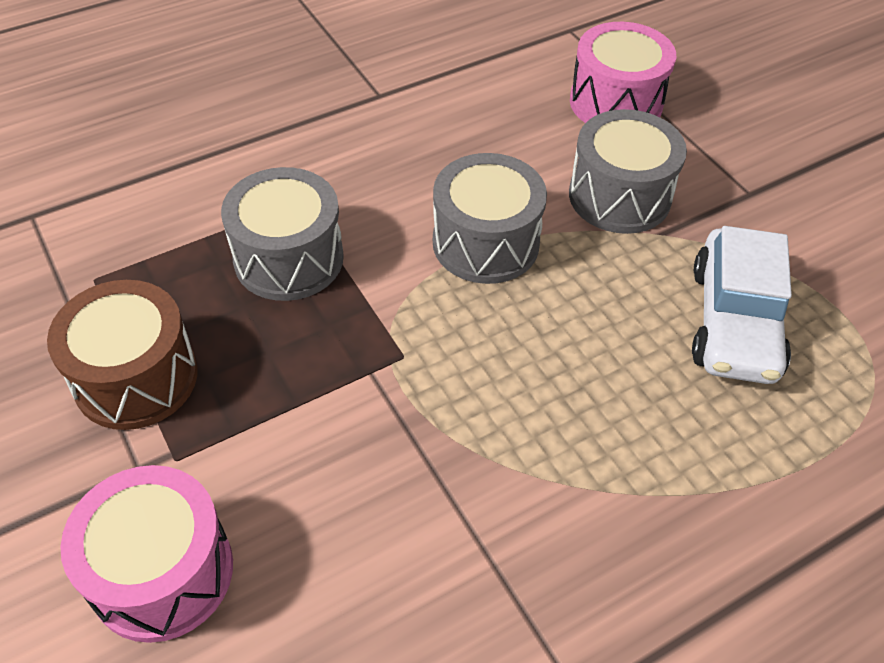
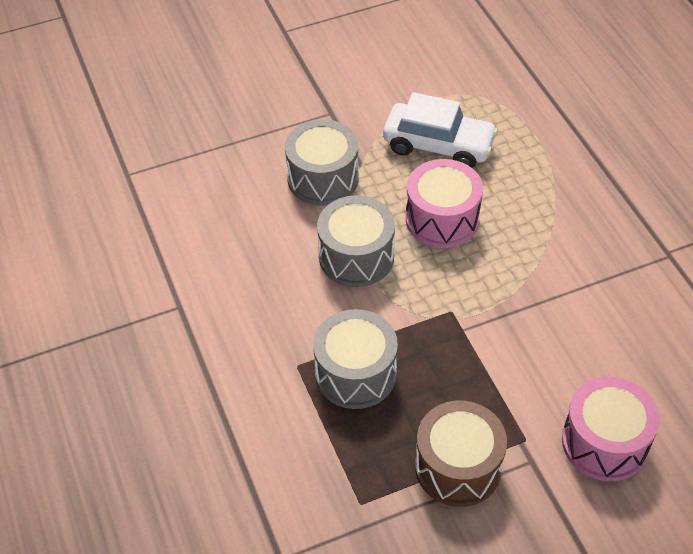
camera: 80 degrees left, 0 degrees up
(616, 102) = (224, 162): pink drum -> pink drum (442, 219)

